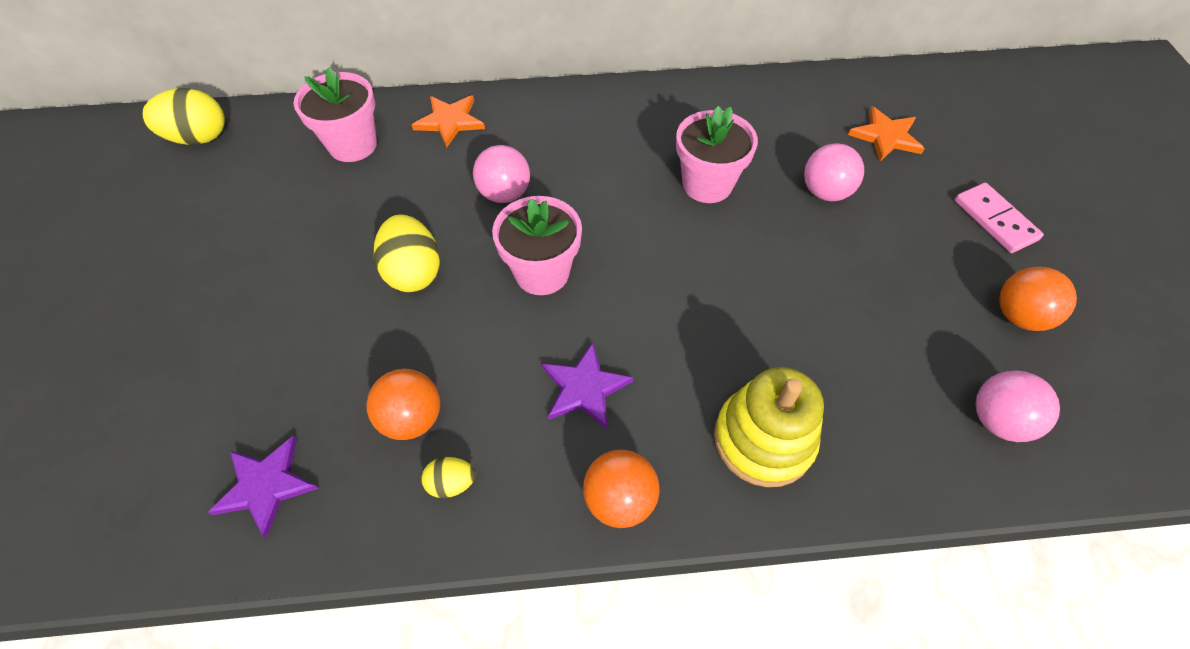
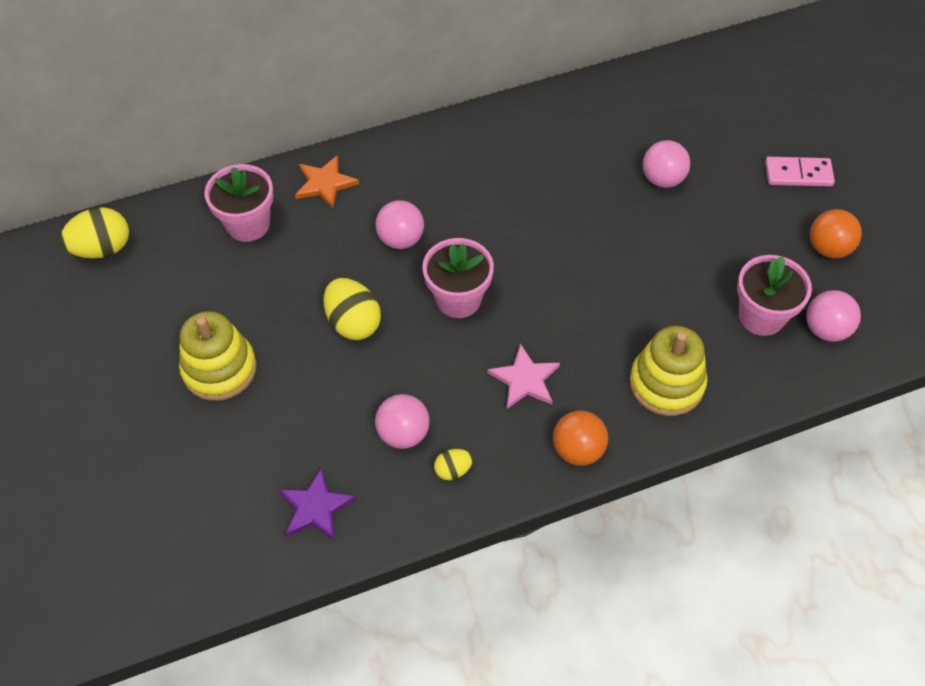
camera: 15 degrees left, 0 degrees up
(245, 288) = (219, 369): none -> yellow stacking toy
(412, 418) = (403, 433): orange ball -> pink ball
(584, 388) = (525, 379): purple star -> pink star
(707, 184) = (566, 193): pink flower pot -> pink flower pot (761, 316)
(886, 136) = (699, 118): orange star -> none
(995, 220) = (798, 174): pink domino -> pink domino turned 45 degrees counterclockwise

